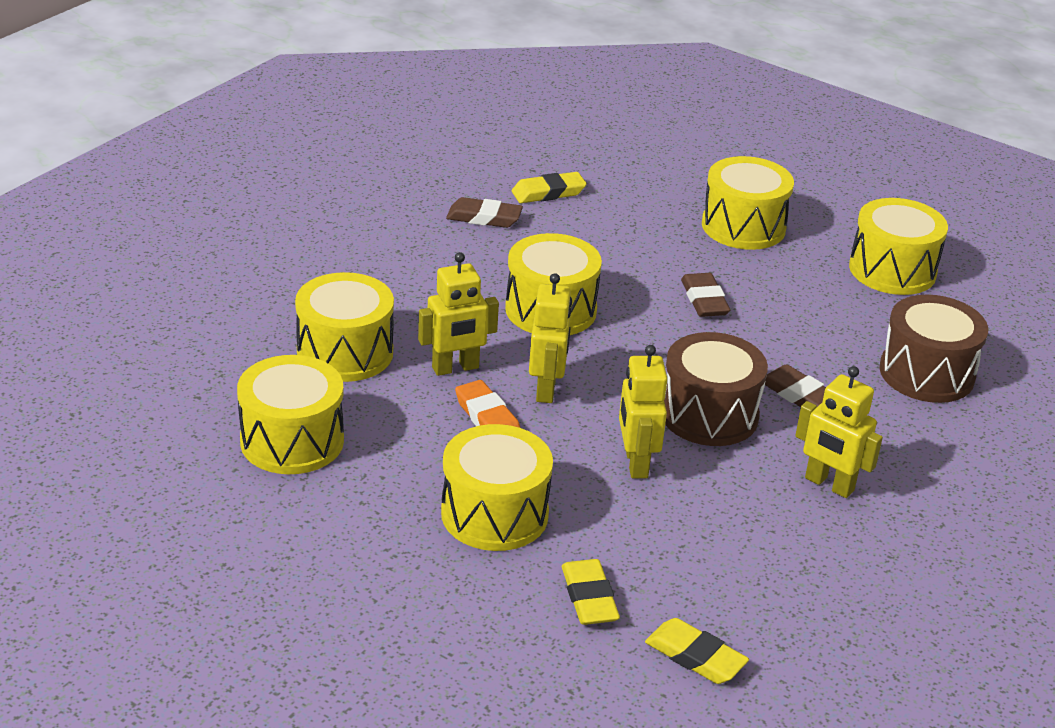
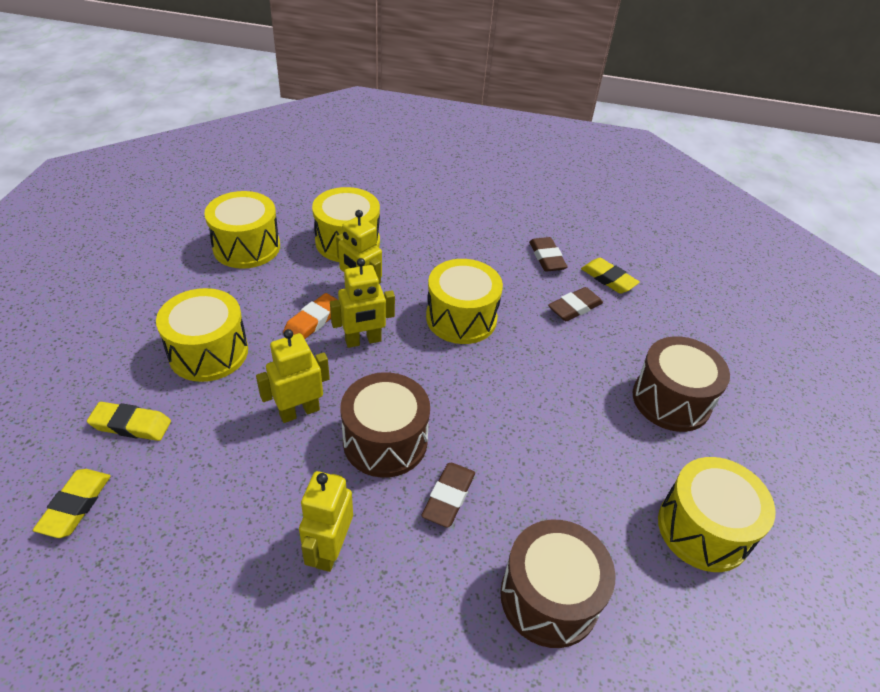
camera: 65 degrees right, 10 degrees up
(589, 597) = (131, 425): yellow eraser -> yellow eraser turned 45 degrees clockwise
(704, 300) = (541, 400): brown eraser -> brown eraser (574, 307)
(743, 226) = (671, 400): yellow drum -> brown drum

